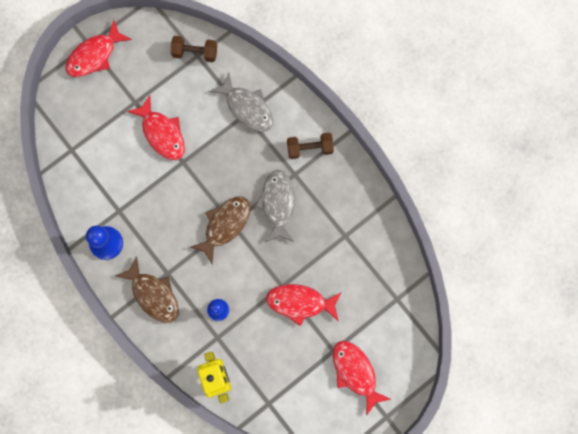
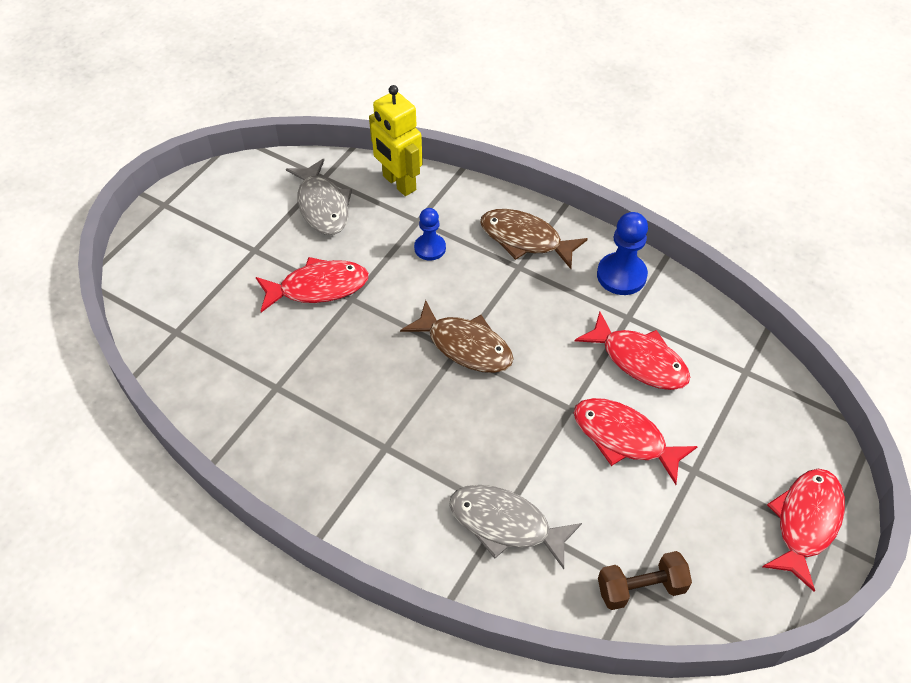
camera: 160 degrees right, 25 degrees down
(225, 225) = (465, 346): brown fish -> brown fish turned 75 degrees counterclockwise
(277, 204) = (396, 397): grey fish -> grey fish (322, 206)
(309, 148) = (373, 494): brown dumbbell -> none
(355, 372) = (217, 236): red fish -> red fish (639, 360)

